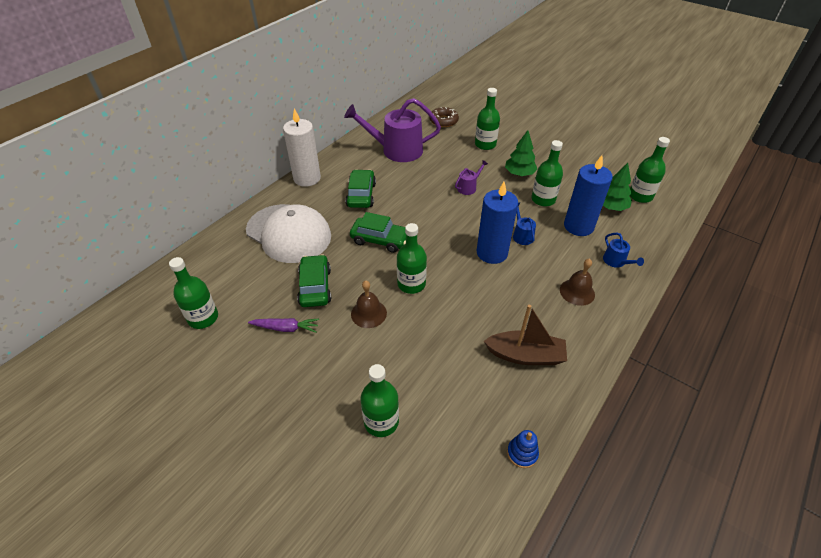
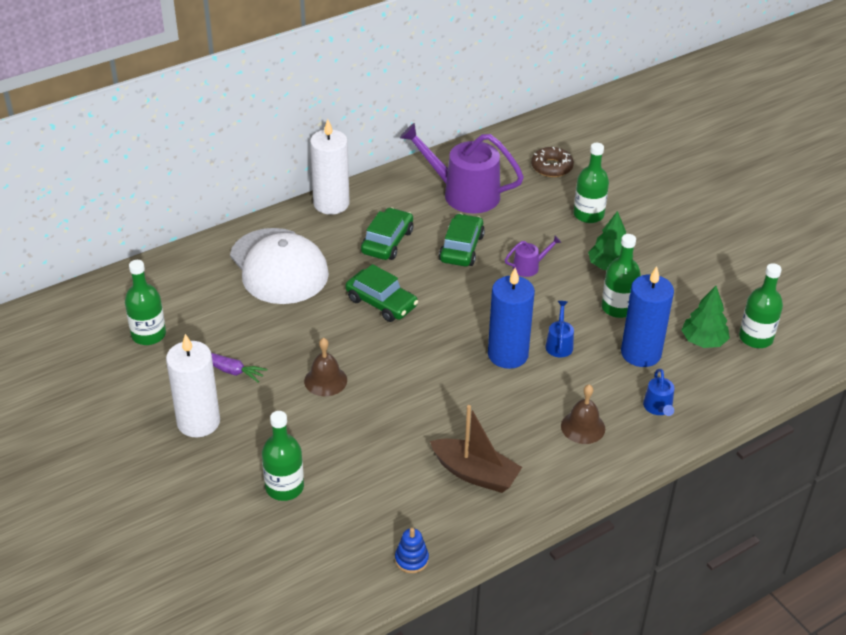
camera: 20 degrees right, 5 degrees down
(278, 384) = (198, 422): none -> white candle
(315, 287) = (280, 335): green car -> green car (461, 248)
(411, 284) = (390, 363): green bottle -> none

